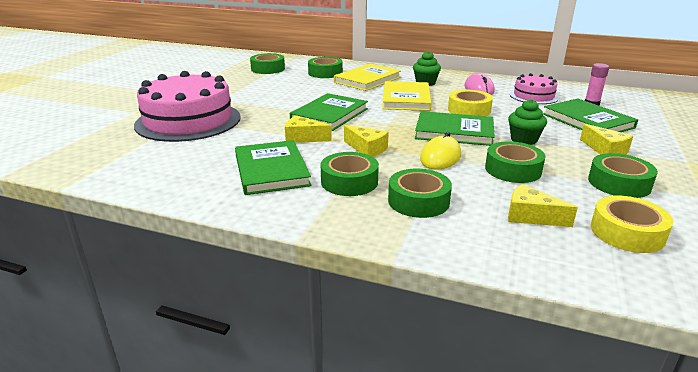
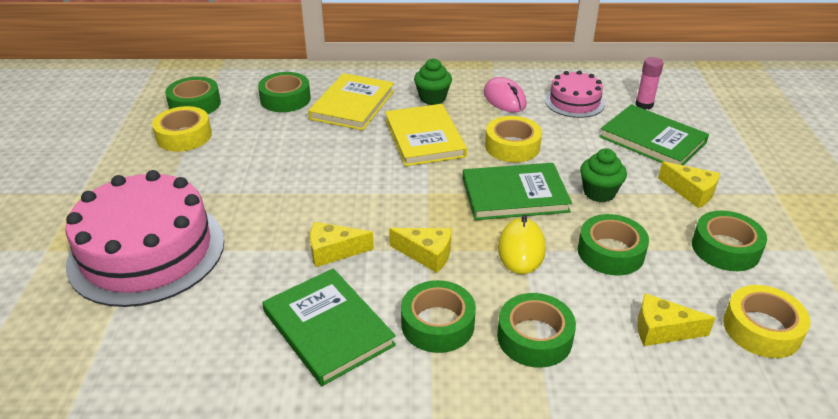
camera: 20 degrees left, 10 degrees up
(250, 80) = (184, 136): none -> yellow tape
(330, 115) = (342, 194): green book -> none

